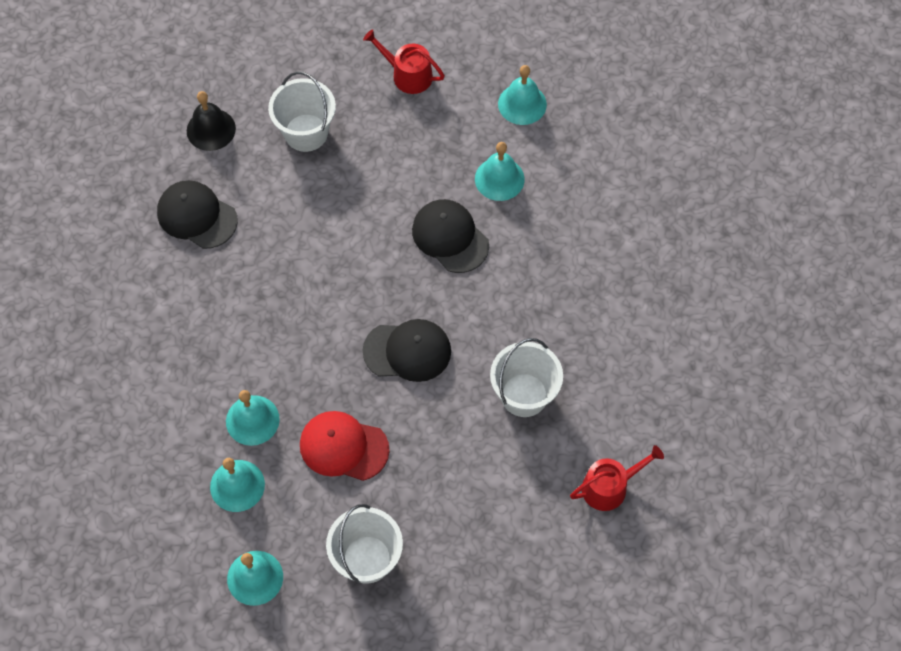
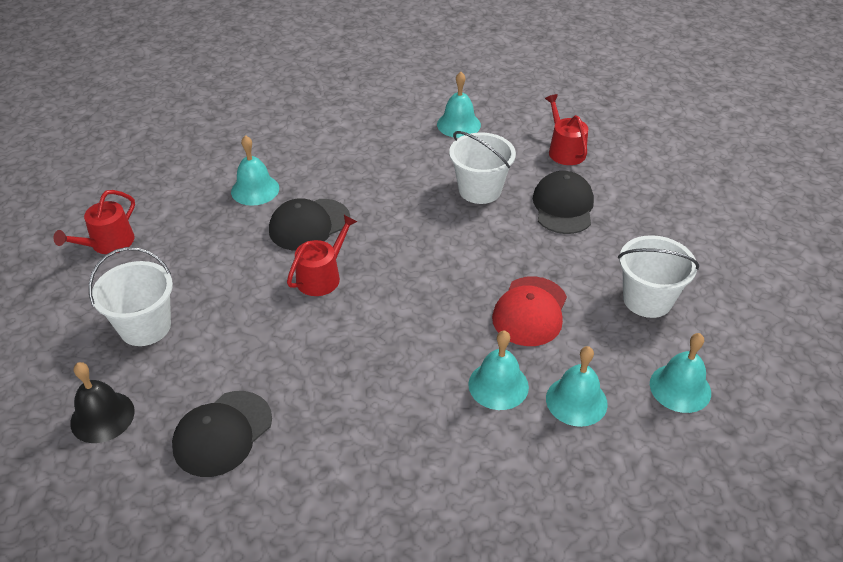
camera: 85 degrees left, 20 degrees down
(378, 260) = (322, 276): none -> red watering can
(407, 351) = (428, 260): black cap -> black cap (563, 206)
(522, 104) = (179, 170): turquoise bell -> turquoise bell (458, 124)

